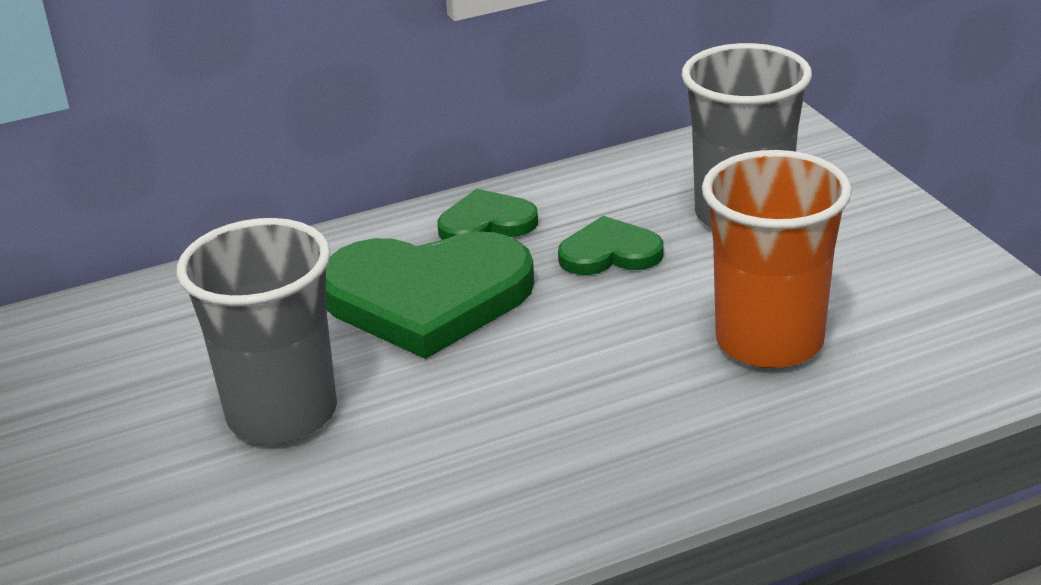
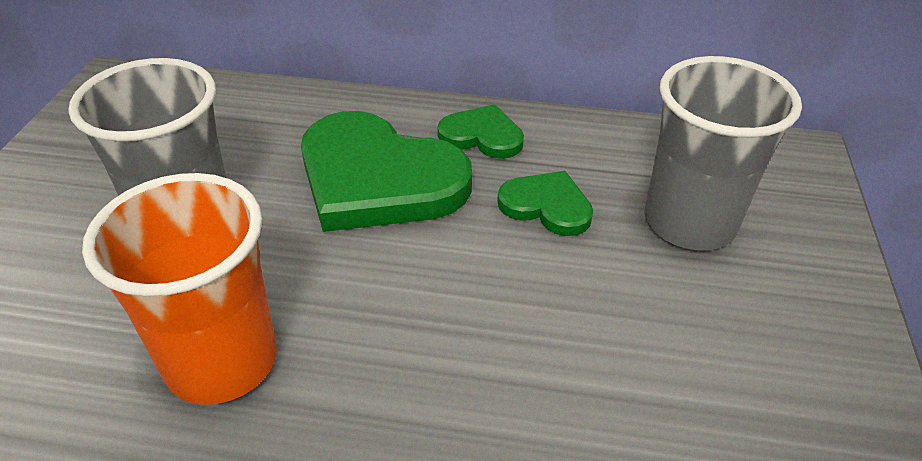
camera: 30 degrees right, 10 degrees up
(769, 341) = (598, 366): orange cup -> orange cup (221, 361)

